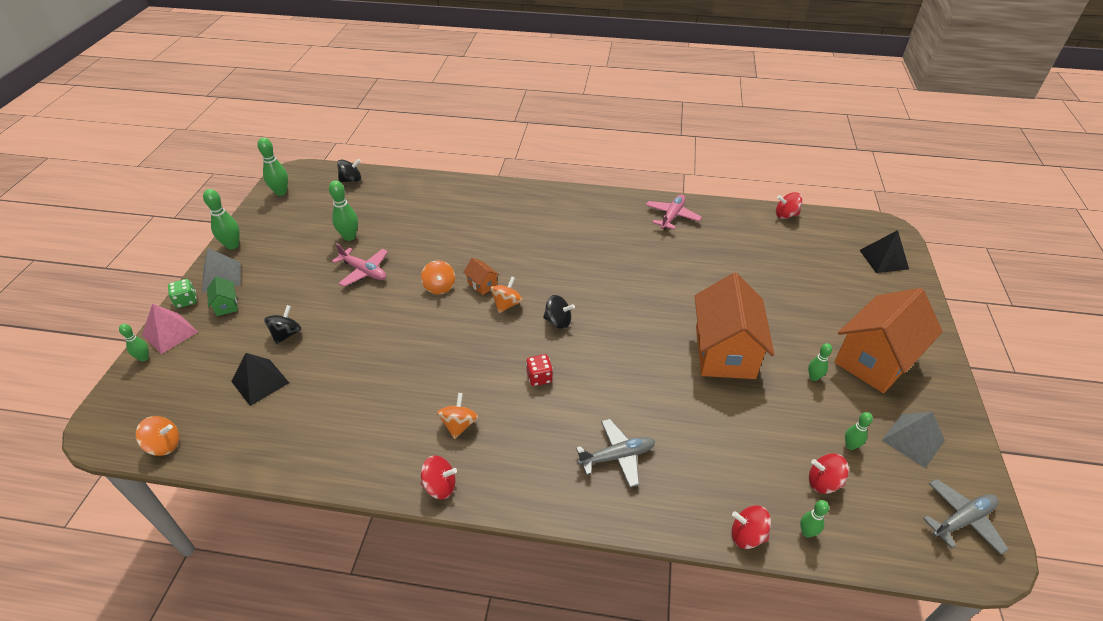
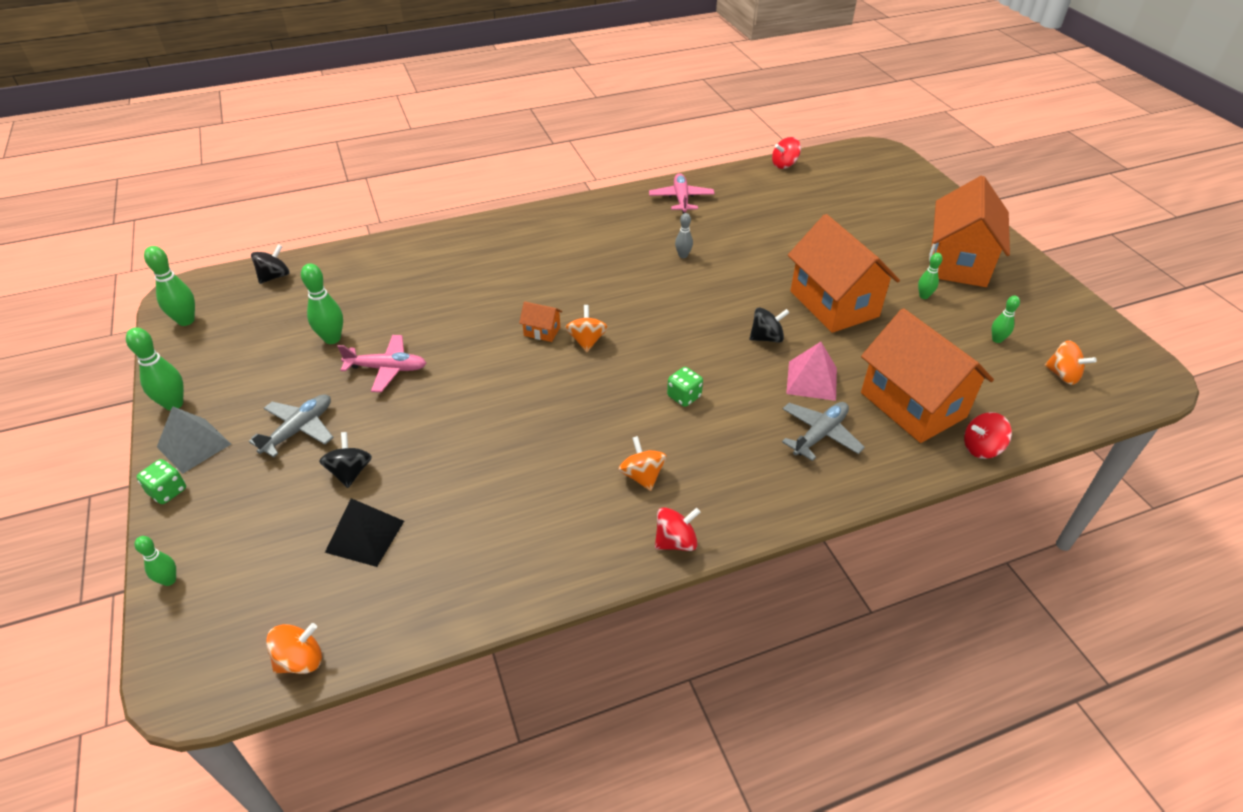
camera: 30 degrees left, 0 degrees up
(170, 333) = (180, 537): pink pyramid -> pink pyramid (811, 380)
(226, 305) = (233, 473): green house -> none
(439, 287) = (495, 352): orange spinning top -> orange spinning top (1062, 375)
(539, 377) = (684, 396): red dice -> green dice
(558, 321) = (655, 337): black spinning top -> black spinning top (766, 338)
(634, 264) = (683, 255): none -> grey bowling pin
(718, 468) = (913, 405): none -> orange house
(807, 532) = (1022, 423): green bowling pin -> none
(823, 482) = (1001, 378): red spinning top -> none
(884, 259) = (897, 177): black pyramid -> none
(913, 440) = (1037, 315): grey pyramid -> none
(962, 520) = (1118, 360): grey plane -> grey plane (299, 430)

